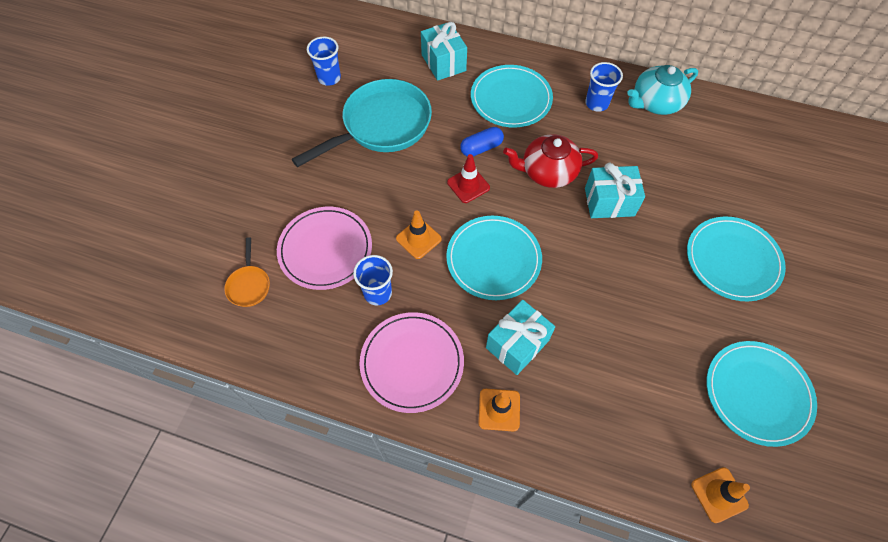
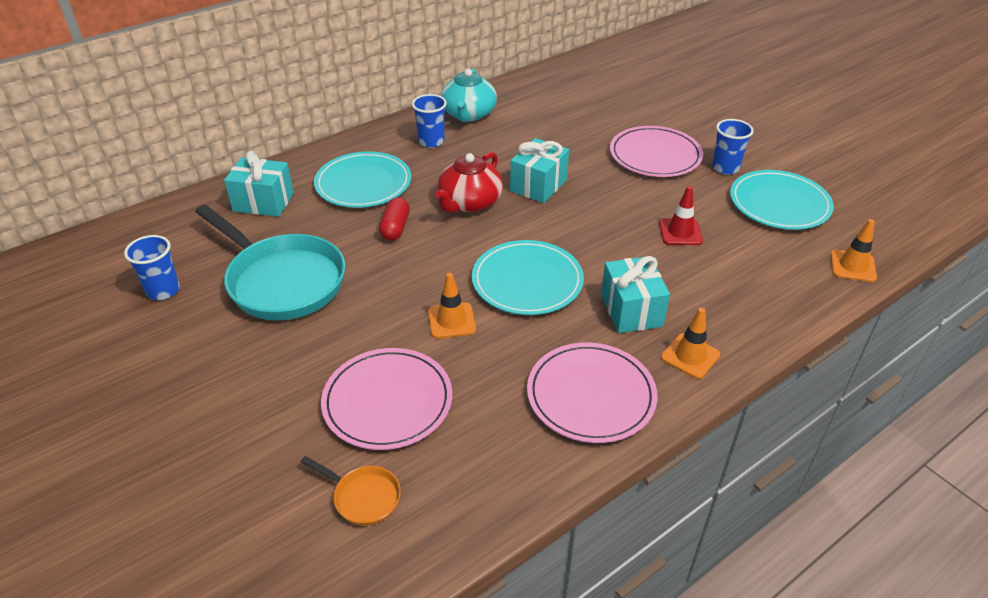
camera: 55 degrees left, 20 degrees down
(378, 293) = (485, 383): blue cup -> blue cup (725, 168)
(382, 126) = (282, 281): turquoise pan -> turquoise pan turned 135 degrees clockwise
(468, 185) = (427, 256): red traffic cone -> red traffic cone (680, 232)
(481, 148) = (395, 228): blue capsule -> red capsule
(733, 260) = (655, 155): turquoise plate -> pink plate

